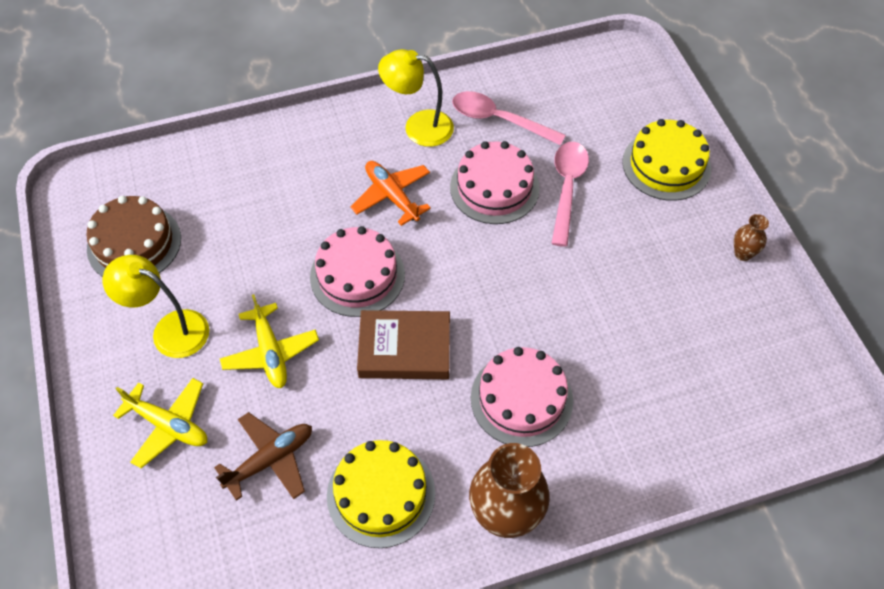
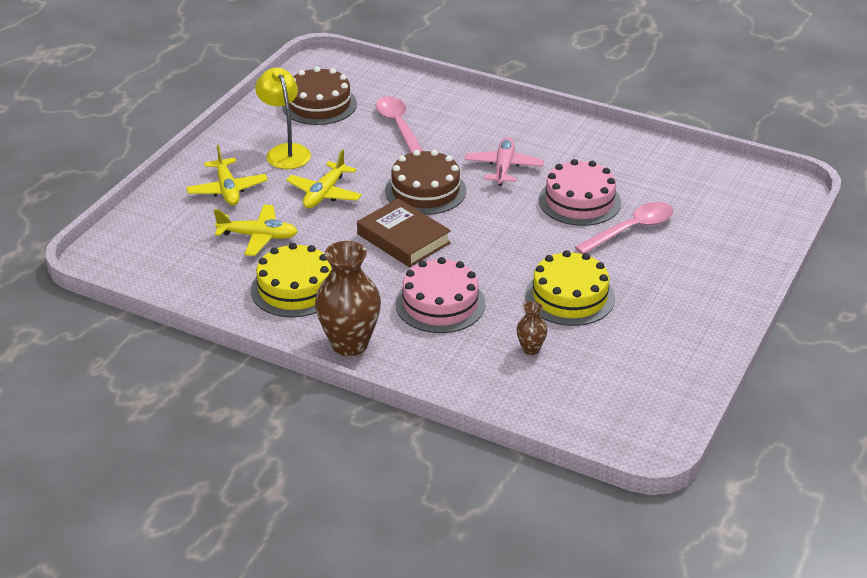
camera: 45 degrees right, 20 degrees down
(270, 460) = (258, 236): brown plane -> yellow plane
(357, 275) = (425, 190): pink cake -> brown cake
(392, 196) = (503, 168): orange plane -> pink plane
(418, 127) = (573, 145): yellow lamp -> none
(499, 120) = (637, 171): pink spoon -> pink spoon (398, 126)
(666, 165) = (727, 259): yellow cake -> yellow cake (569, 296)
(743, 254) = (711, 334): brown vase -> brown vase (530, 349)

